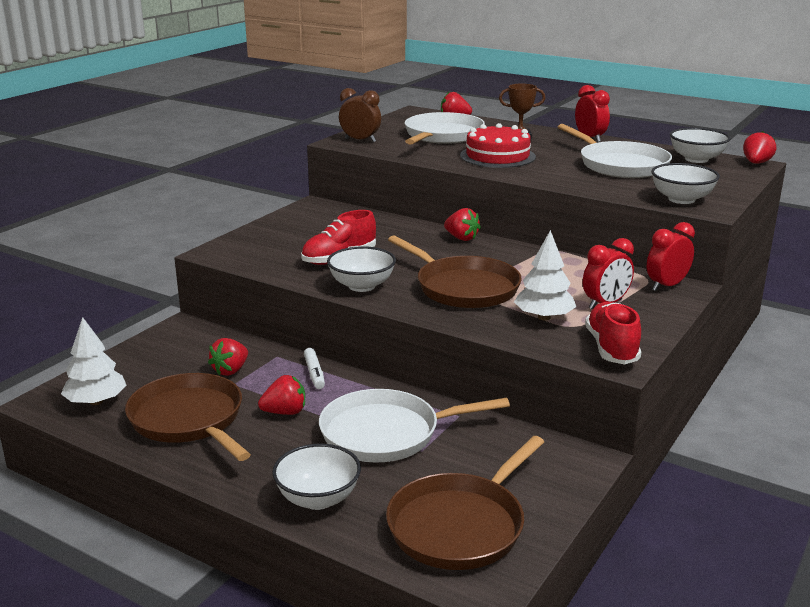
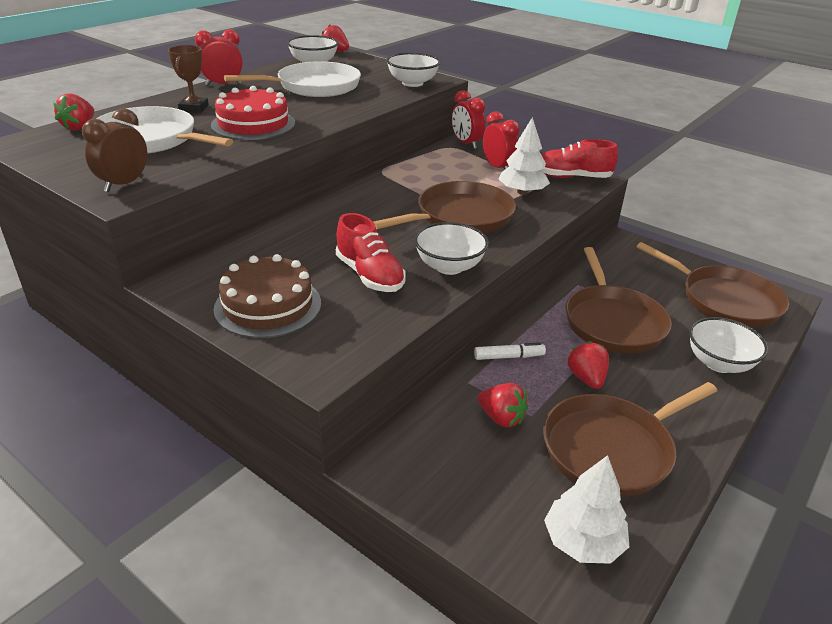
camera: 85 degrees left, 10 degrees up
(290, 232) = (268, 305): none -> brown cake
(386, 433) = (612, 322): white pan -> brown pan
(461, 238) = (337, 204): red strawberry -> none

